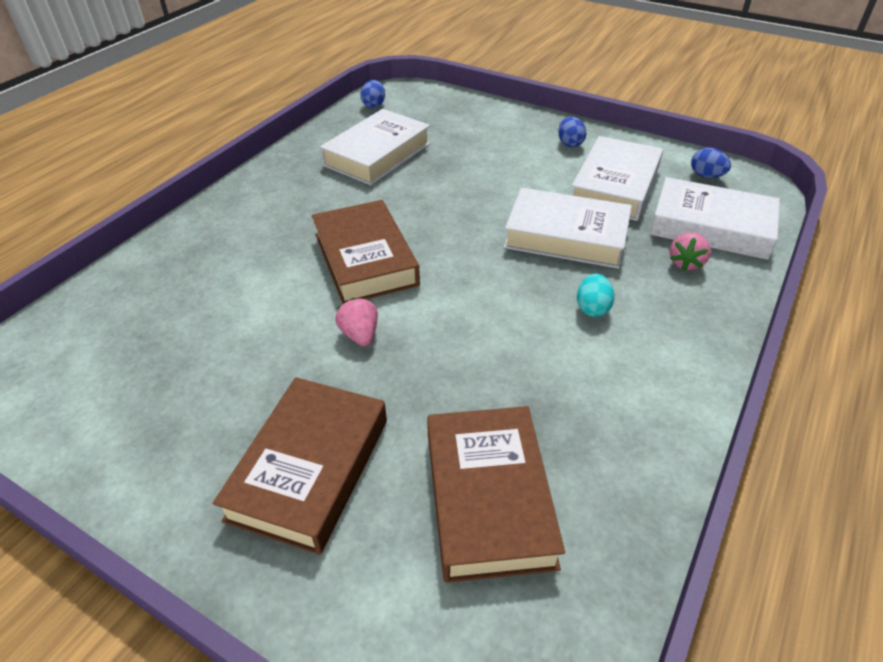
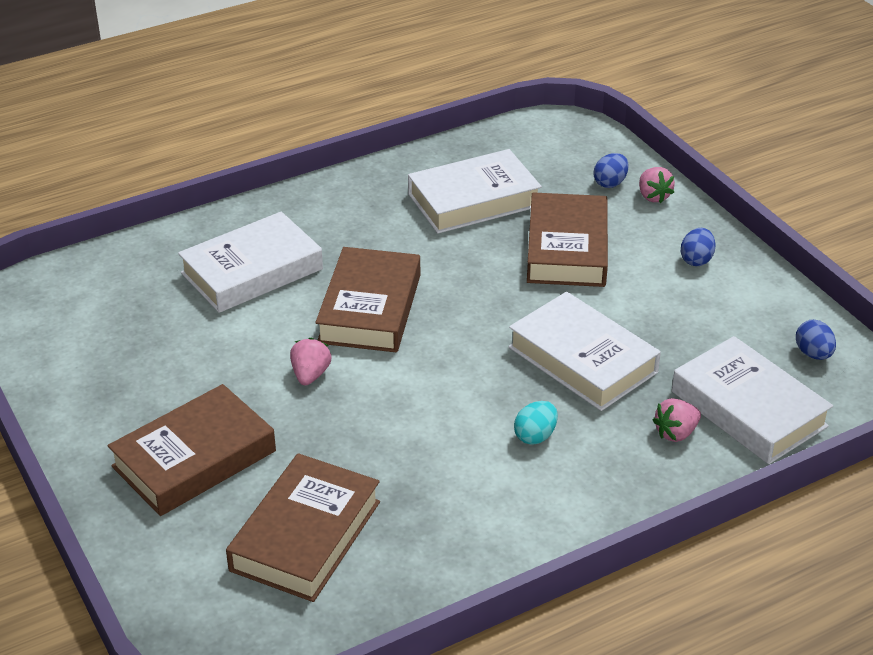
camera: 30 degrees right, 5 degrees down
(374, 105) = (521, 137): blue egg -> blue egg (610, 183)
(477, 164) = (567, 249): none -> brown book
(500, 115) = (653, 196): none -> pink strawberry
(615, 186) = (693, 327): white book -> white book (252, 271)

